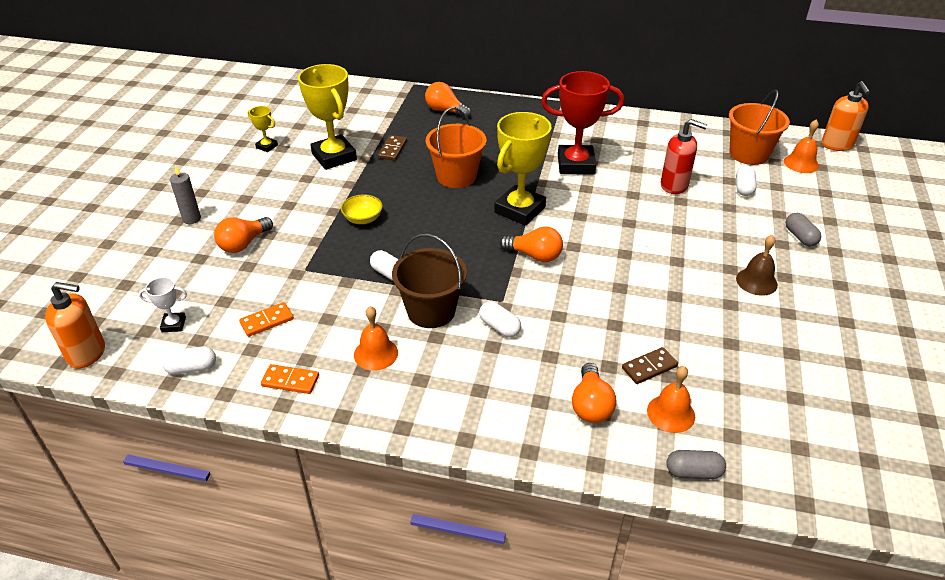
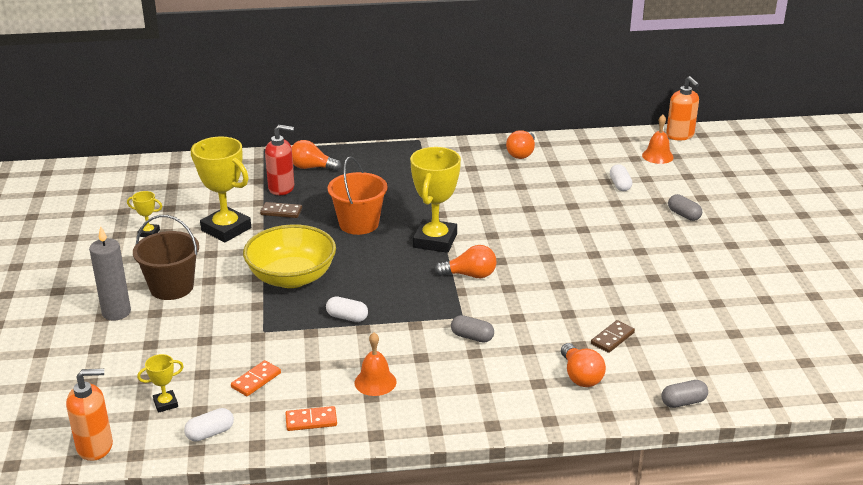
camera: 20 degrees left, 10 degrees down
(173, 324) = (165, 403): white trophy -> yellow trophy
(191, 219) = (116, 312): grey candle -> grey candle, size x1.51
(243, 244) = (187, 322): orange light bulb -> orange light bulb (521, 153)
(363, 219) = (291, 277): yellow bowl -> yellow bowl, size x2.21
(392, 149) = (281, 212): brown domino -> brown domino turned 75 degrees counterclockwise
(431, 311) = (404, 338): brown bucket -> brown bucket (171, 287)
(499, 327) = (472, 337): white capsule -> grey capsule
(576, 164) = (464, 193): red trophy -> none
(671, 413) = (646, 367): orange bell -> none
(674, 185) = (560, 194): red soap dispenser -> red soap dispenser (281, 188)
(748, 154) = (610, 156): orange bucket -> none
(756, 281) = (665, 256): brown bell -> none

